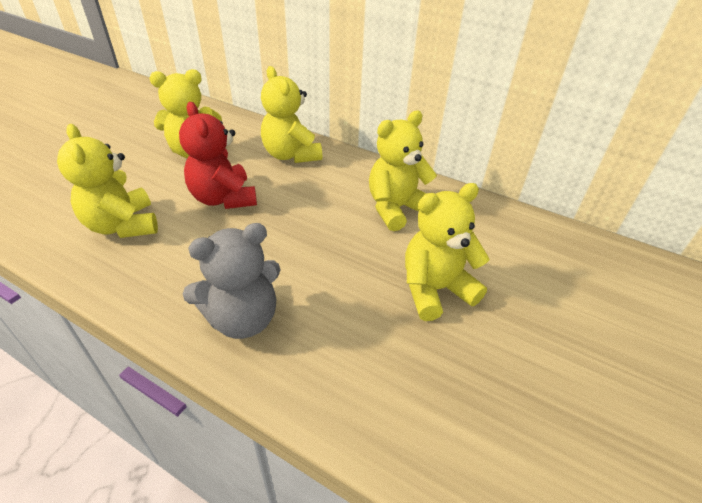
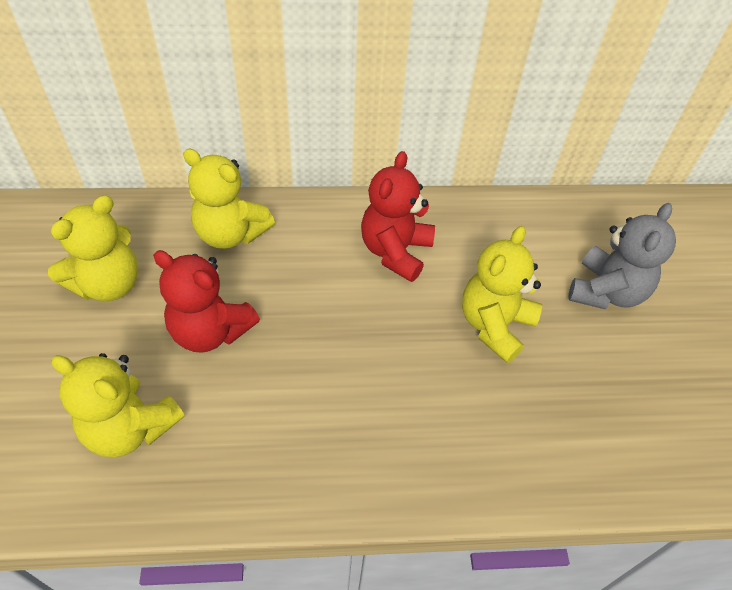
camera: 35 degrees left, 10 degrees up
(243, 318) = (360, 454): grey teddy bear -> grey teddy bear (606, 292)
(396, 209) = (395, 251): yellow teddy bear -> red teddy bear

